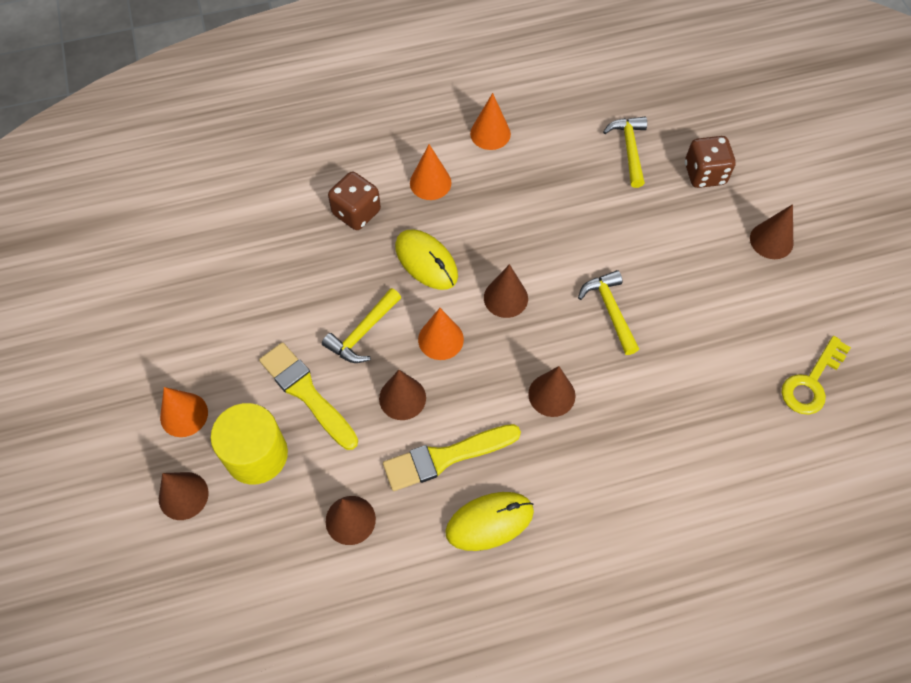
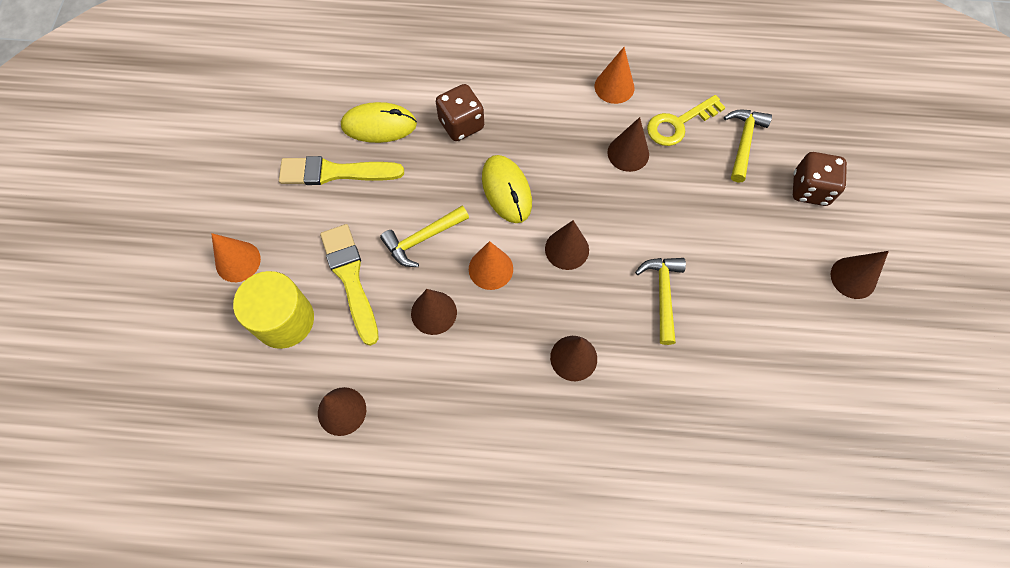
camera: 20 degrees right, 5 degrees up
(183, 495) = (208, 335): brown cone -> brown cone (628, 153)
(430, 182) = (540, 117): orange cone -> none
(446, 457) = (451, 383): yellow brush -> yellow brush (335, 172)
(489, 522) = (466, 460): yellow mouse -> yellow mouse (379, 125)
(811, 382) = (839, 436): yellow key -> yellow key (678, 124)

